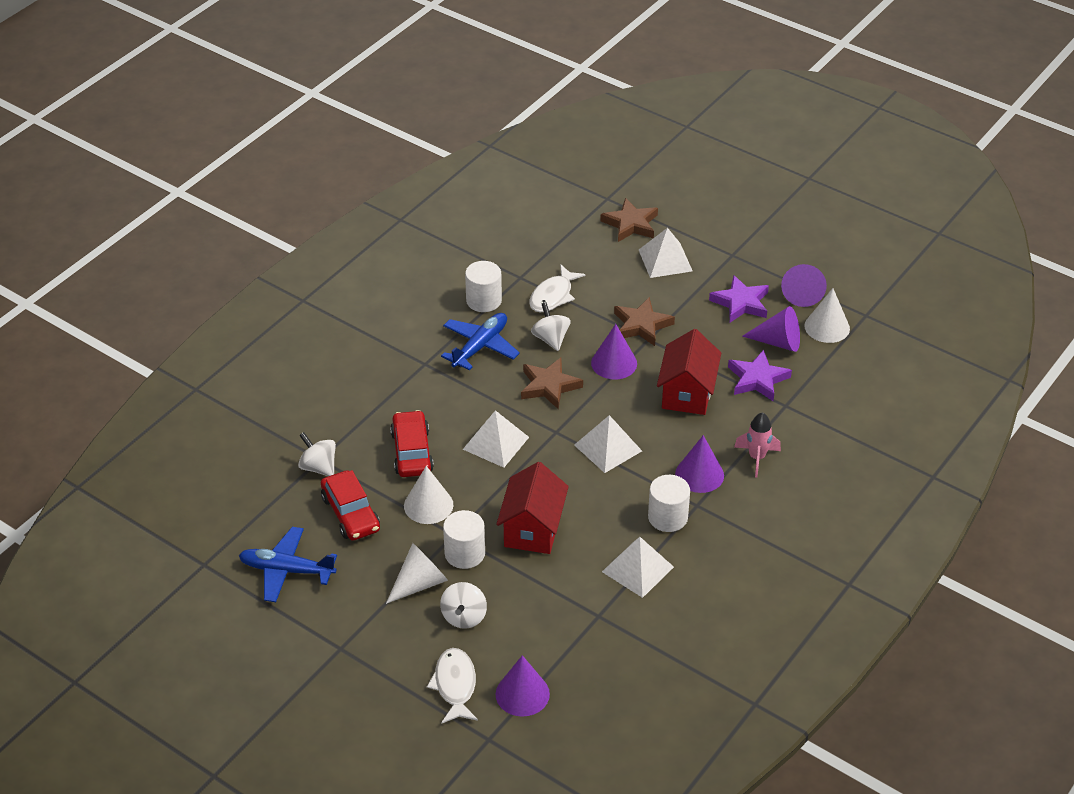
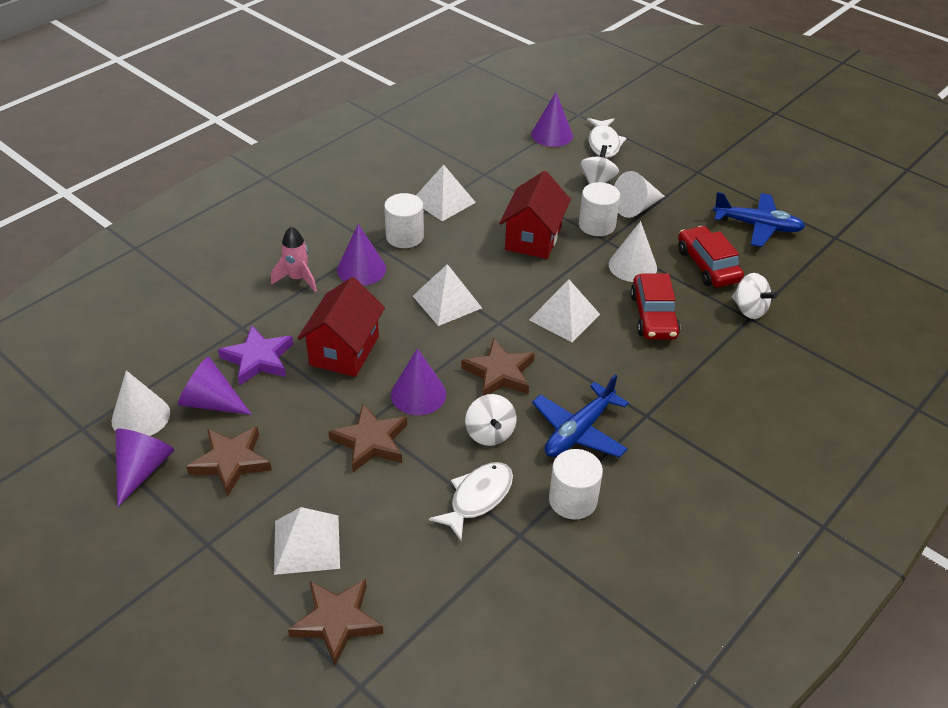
camera: 175 degrees left, 0 degrees up
(741, 303) = (231, 462): purple star -> brown star

